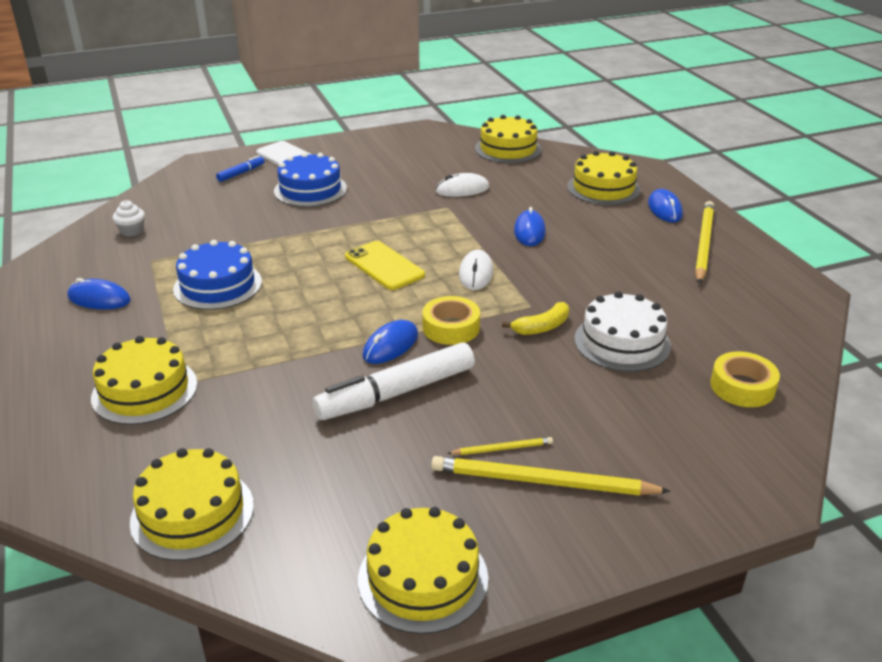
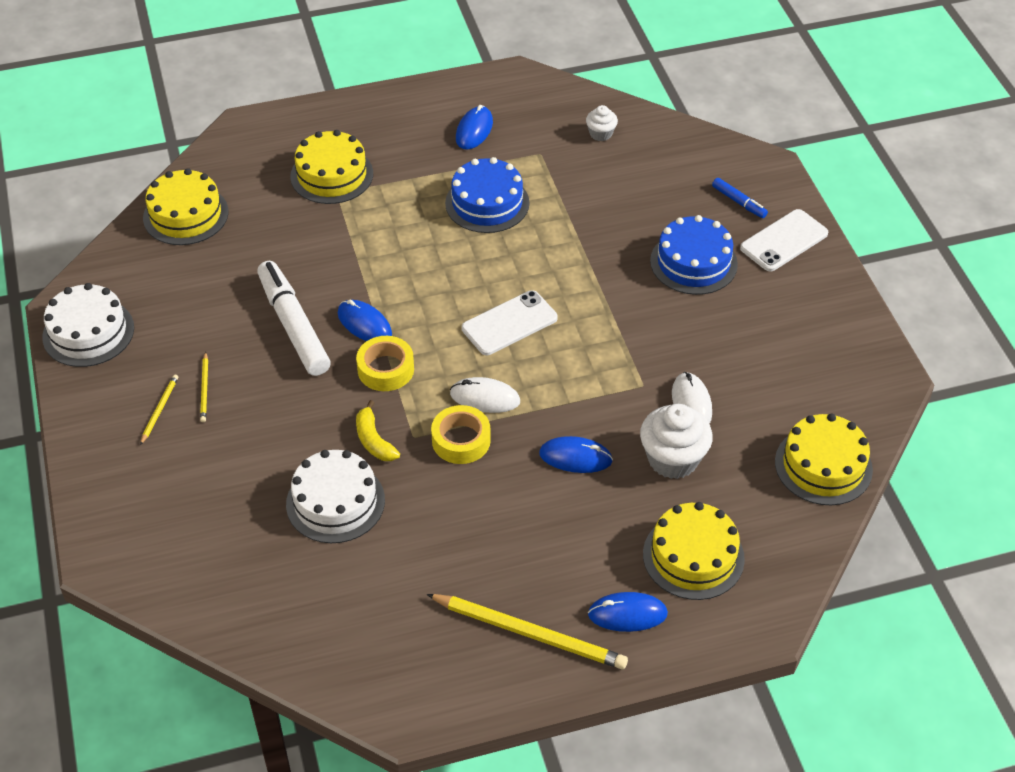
camera: 95 degrees right, 15 degrees up
(384, 266) = (509, 323): yellow phone -> white phone
(423, 578) = (88, 332): yellow cake -> white cake
(518, 195) = (673, 459): none -> white cupcake
(542, 482) = (159, 409): yellow pencil -> yellow pencil, size x0.48
(742, 387) = (242, 585): yellow tape -> yellow tape (461, 440)

